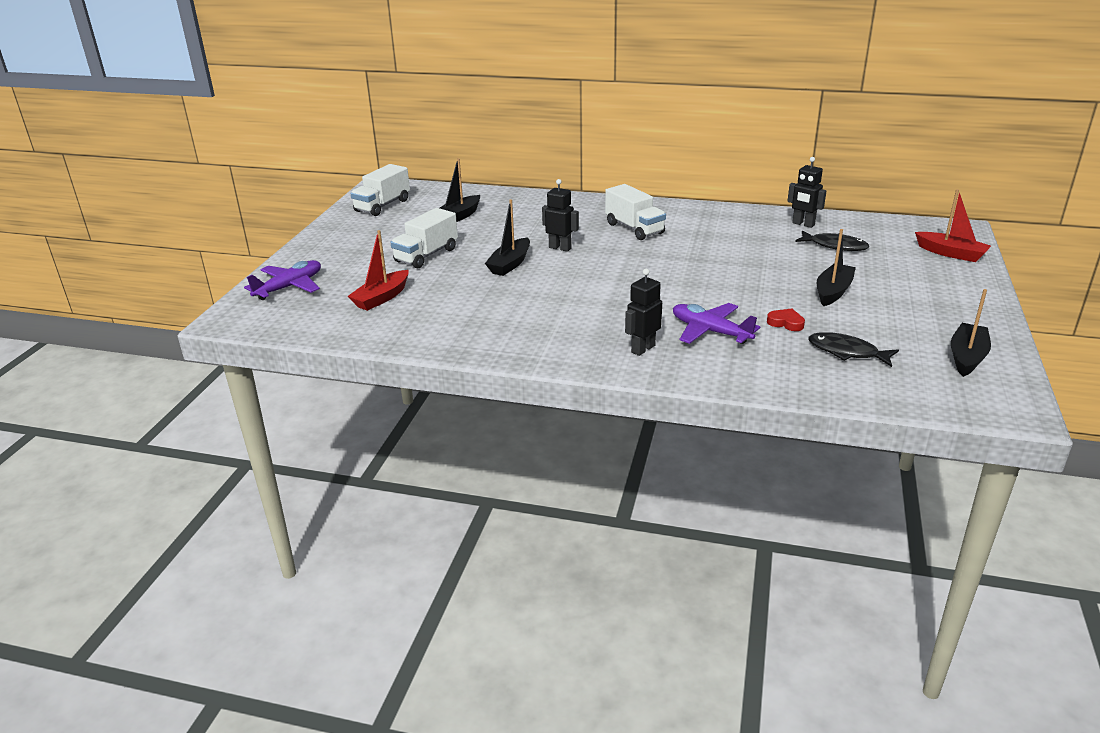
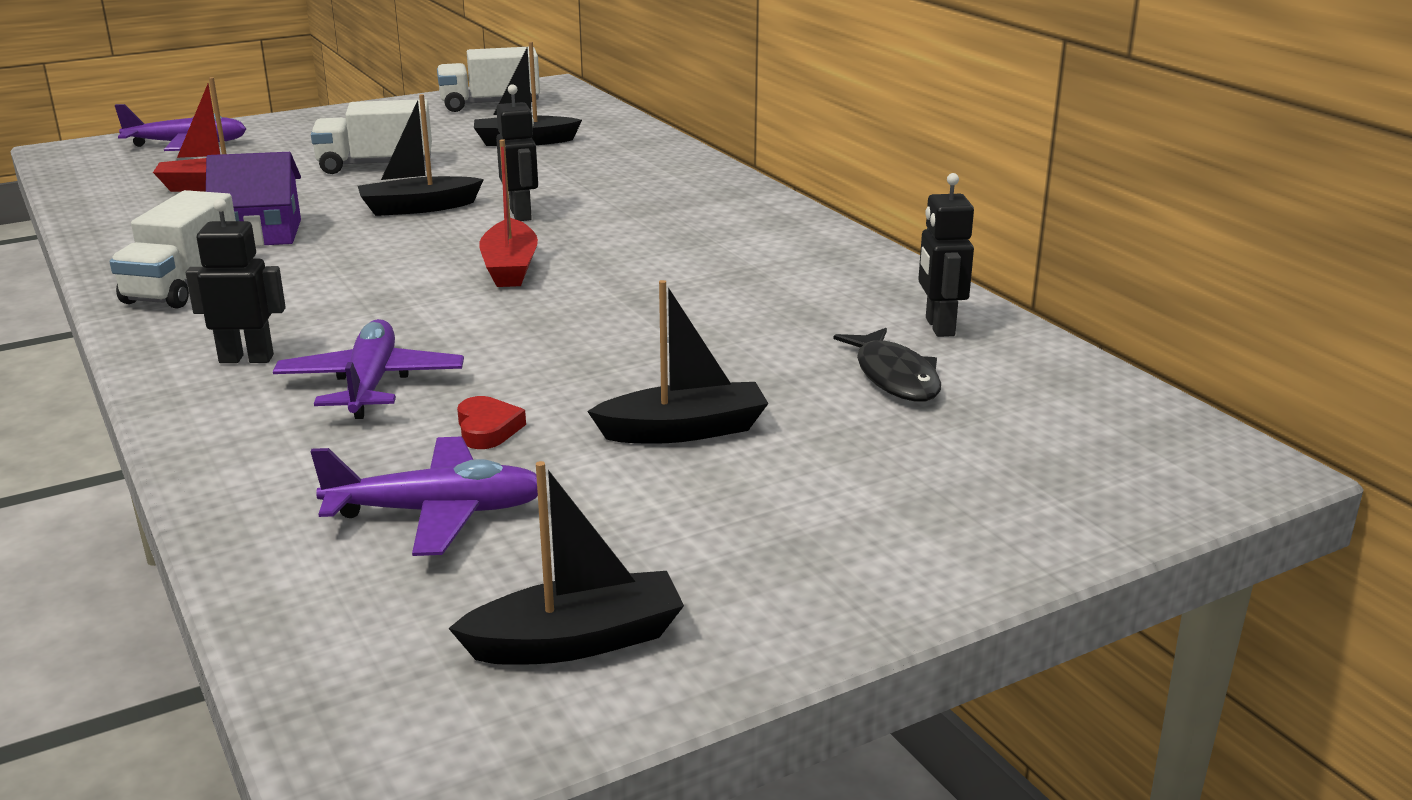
camera: 45 degrees right, 5 degrees down
(480, 306) = (261, 233): none -> purple house
(634, 228) = (675, 230): white truck -> white truck (183, 285)
(847, 352) = (437, 512): black fish -> purple plane
(951, 253) = (1082, 489): red boat -> red boat (510, 267)

